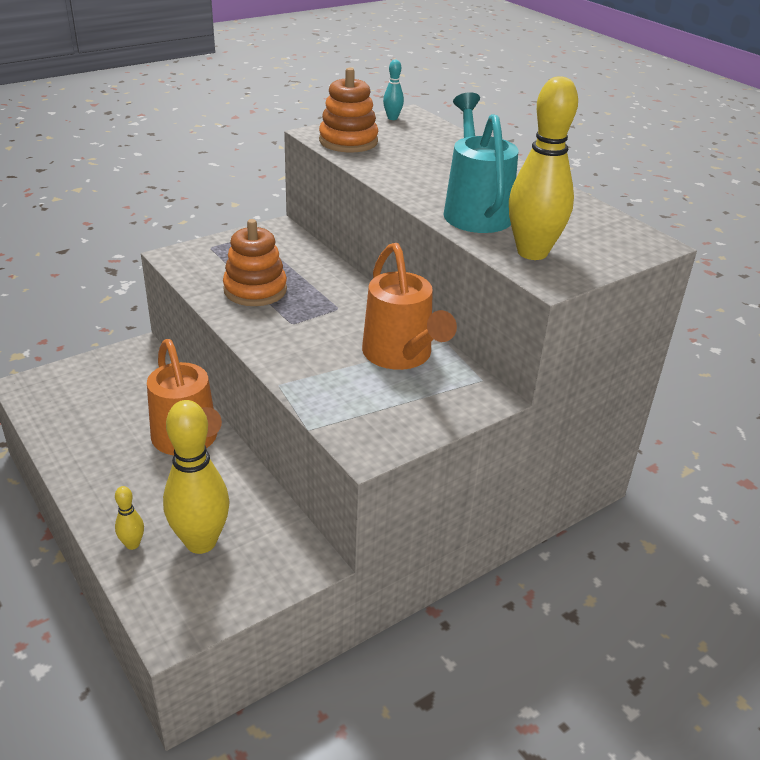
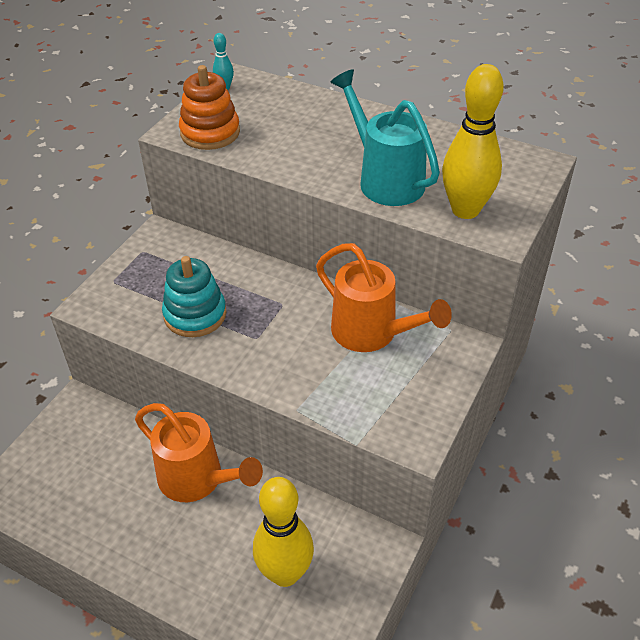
camera: 25 degrees left, 10 degrees up
(132, 544) = (230, 606): yellow bowling pin -> none
(255, 290) = (195, 314): orange stacking toy -> turquoise stacking toy

